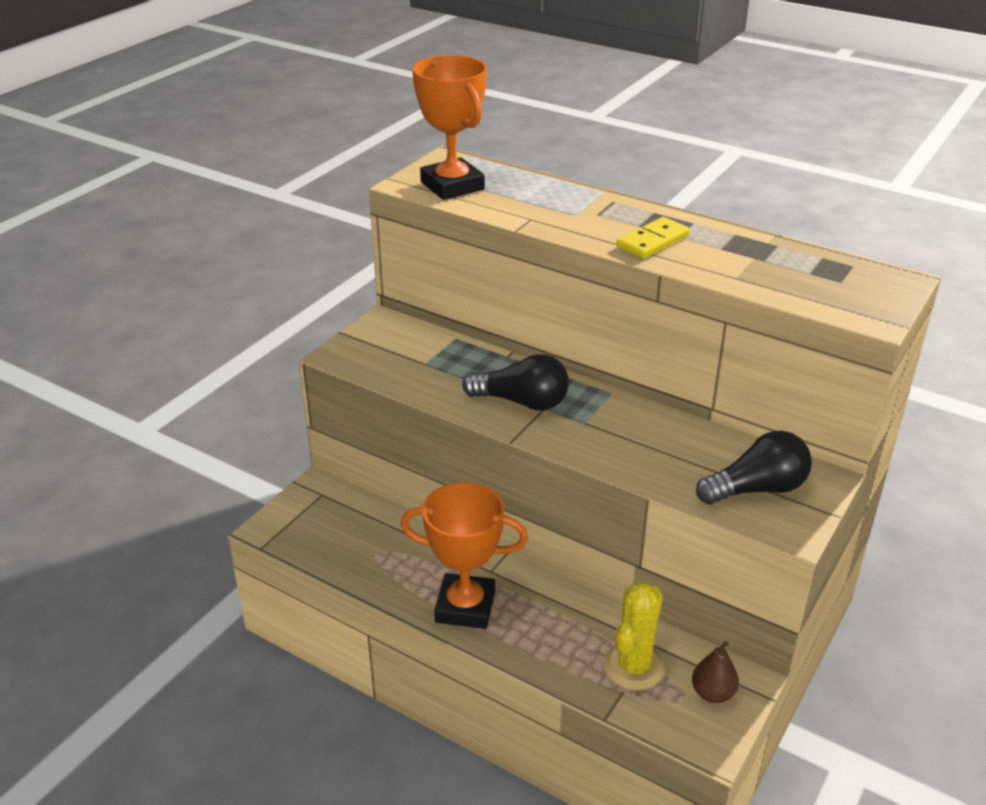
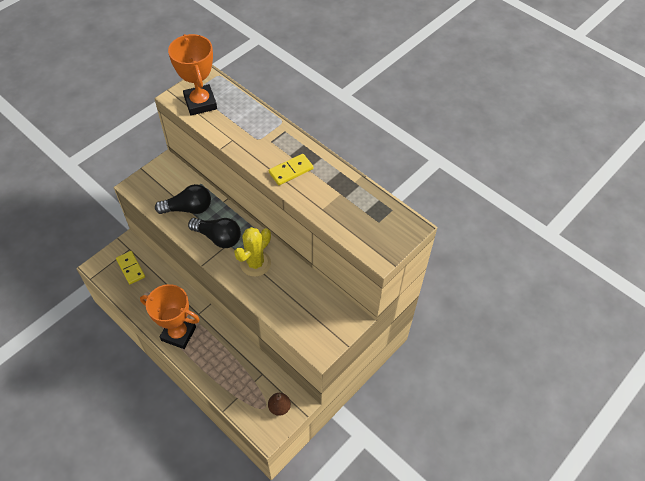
camera: 10 degrees right, 20 degrees up
(335, 521) = (130, 268): none -> yellow domino
(633, 667) = (247, 385): yellow cactus -> yellow cactus (255, 263)
(757, 489) = (314, 320): black light bulb -> black light bulb (188, 208)

